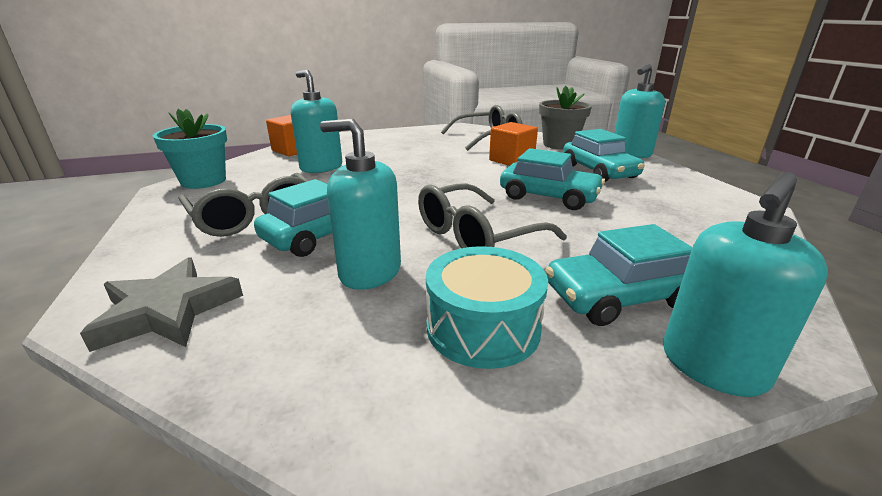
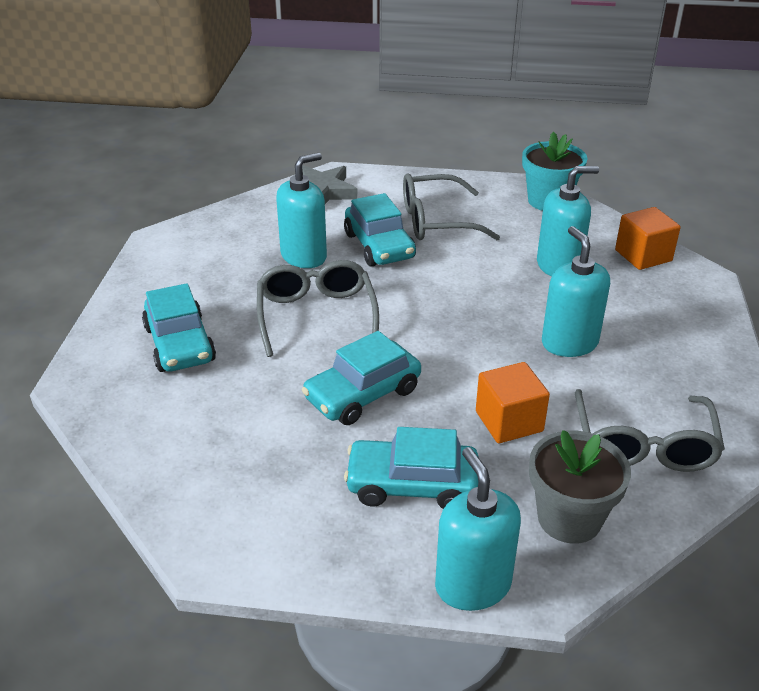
camera: 115 degrees right, 10 degrees up
(483, 327) = (208, 281): turquoise drum -> none
(619, 297) = (180, 344): turquoise car -> turquoise car turned 150 degrees clockwise
(712, 366) = (102, 342): turquoise soap dispenser -> turquoise soap dispenser (569, 343)

